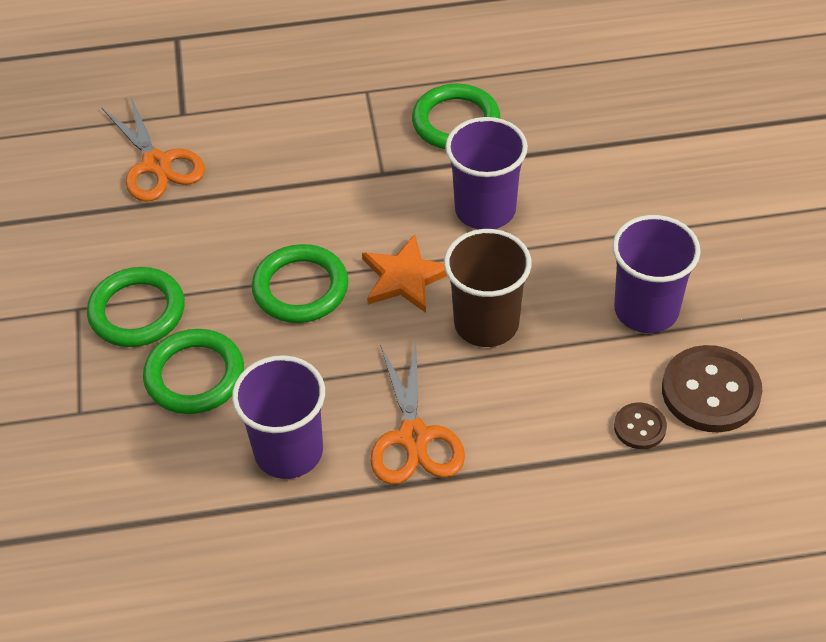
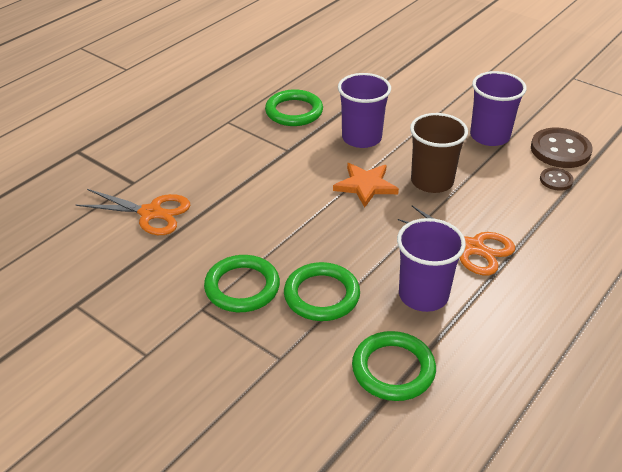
camera: 45 degrees left, 10 degrees down
(300, 288) = (319, 221): green ring -> green ring (393, 369)

